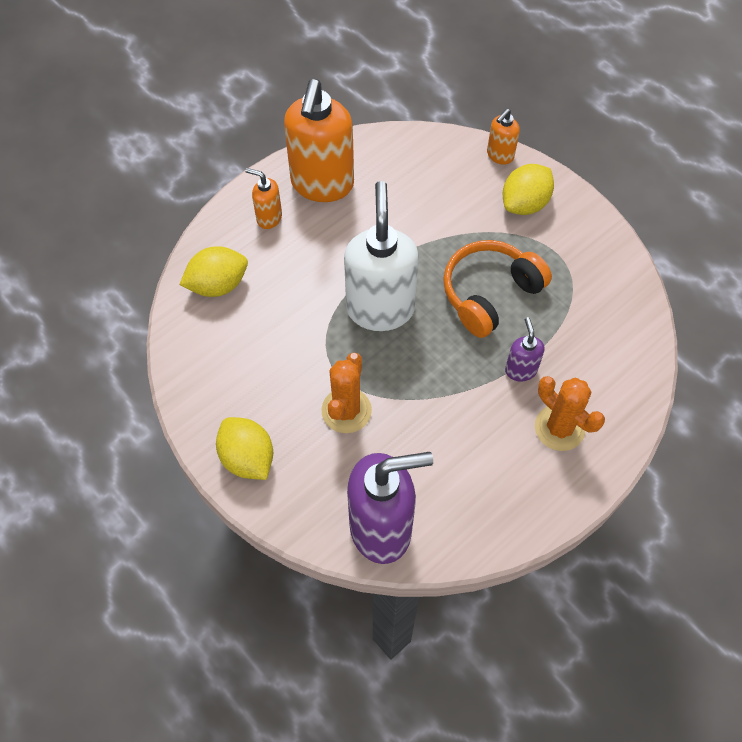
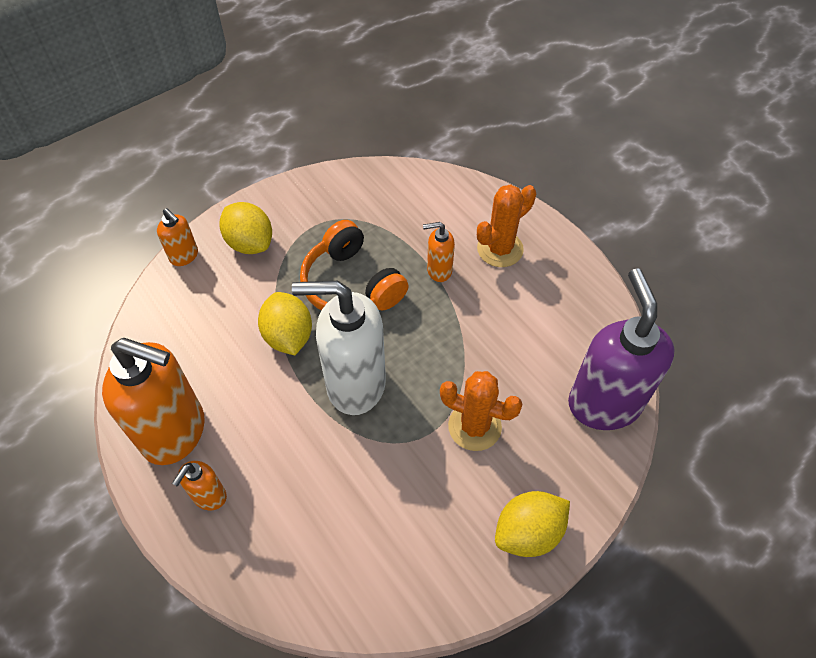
camera: 85 degrees left, 5 degrees down
(218, 284) = (295, 562): yellow lemon -> yellow lemon (288, 336)
(520, 370) = (439, 270): purple soap dispenser -> orange soap dispenser

